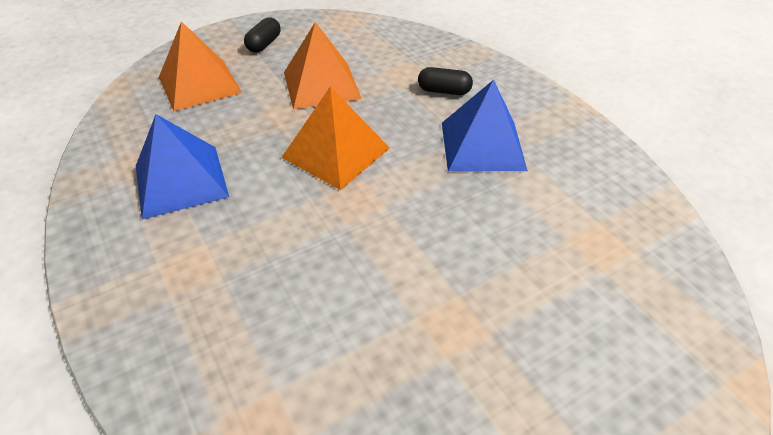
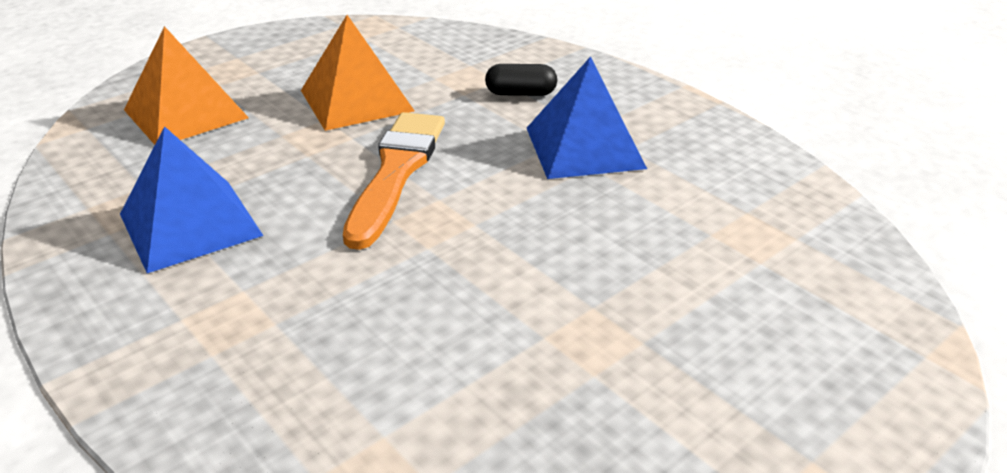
camera: 10 degrees left, 10 degrees down
(264, 44) = (265, 61): black capsule -> none
(336, 152) = (396, 172): orange pyramid -> orange brush

